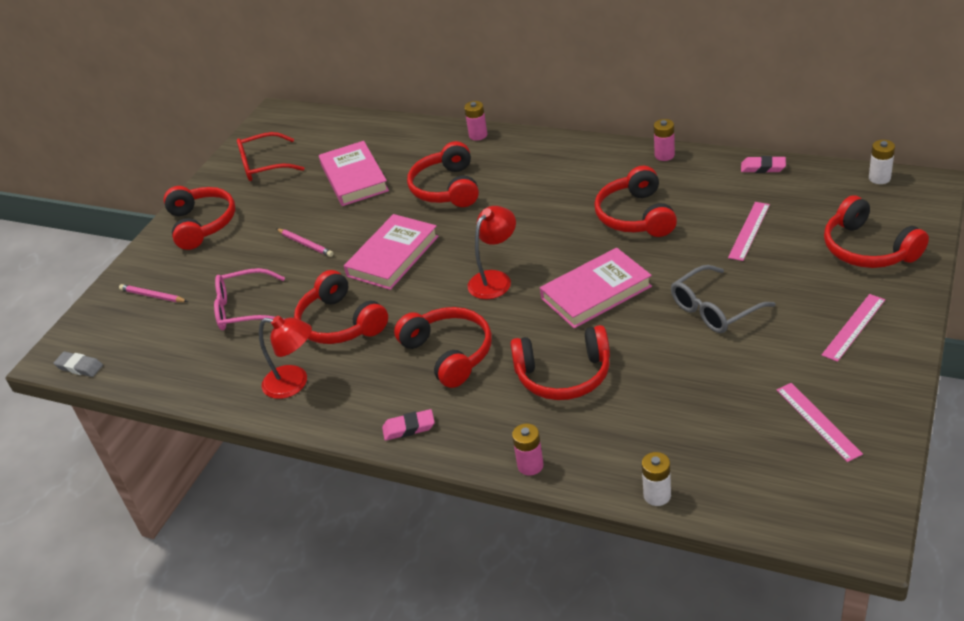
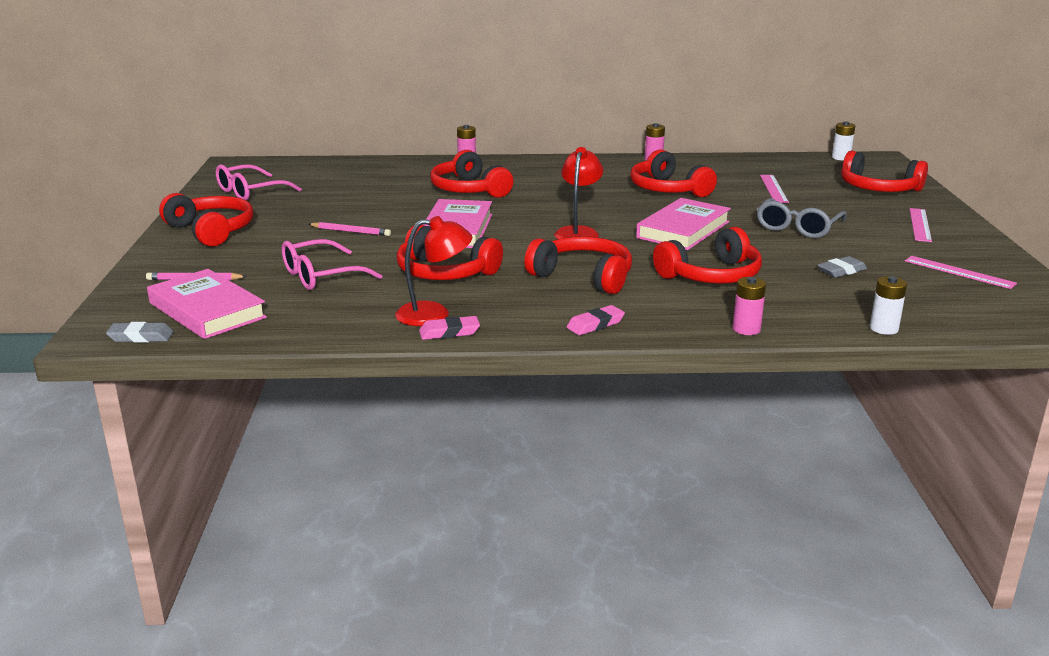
camera: 30 degrees left, 15 degrees down
(264, 165) = (251, 192): red glasses -> pink glasses
(354, 178) = (363, 191): pink book -> pink book (207, 310)
(695, 393) = (841, 271): none -> grey eraser
(763, 167) = (744, 159): pink eraser -> pink eraser (449, 332)

